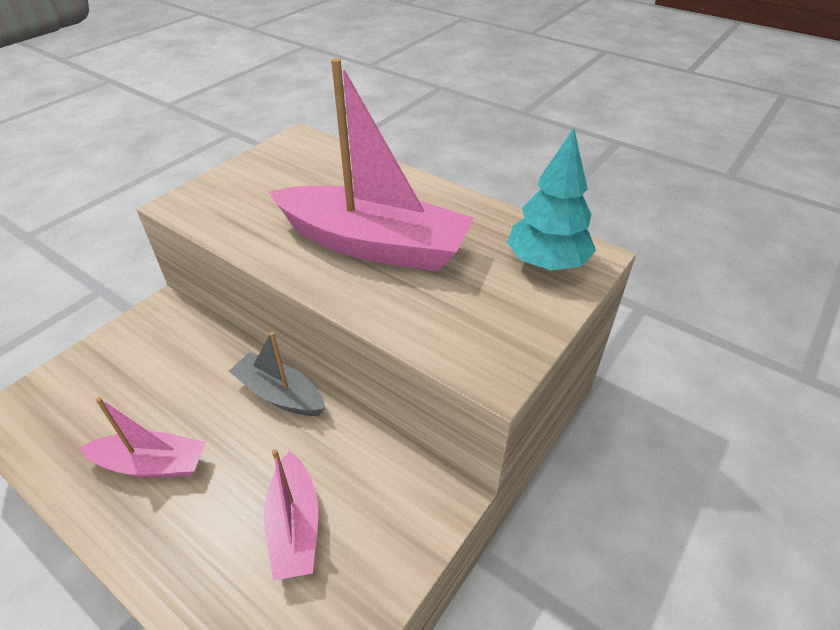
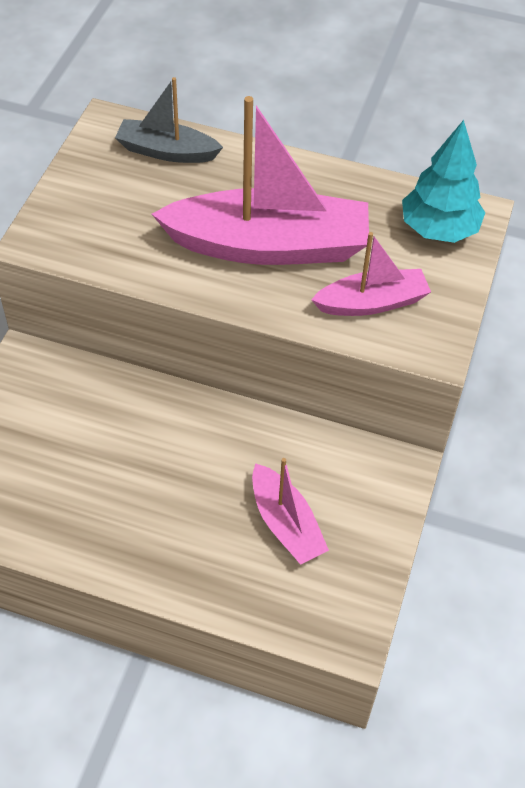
camera: 20 degrees left, 10 degrees up
(152, 464) = (125, 510): pink boat -> pink boat (372, 303)
(280, 394) = (206, 415): grey boat -> grey boat (166, 151)

